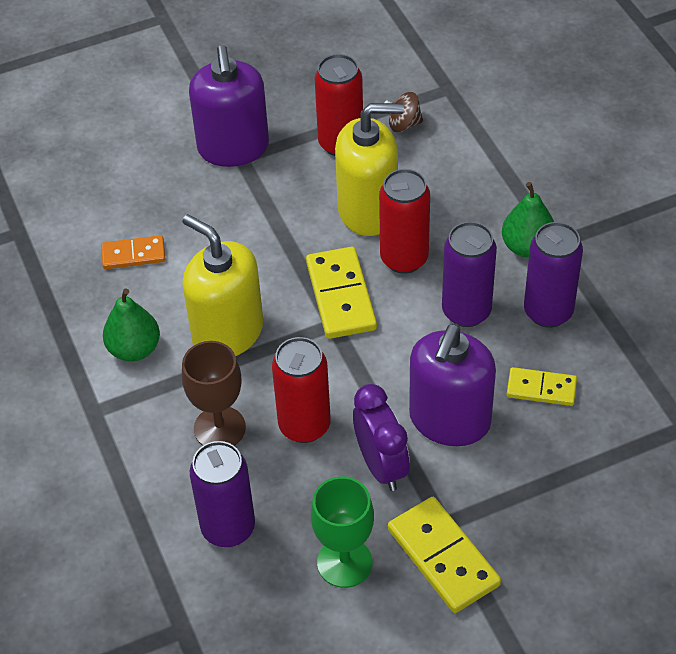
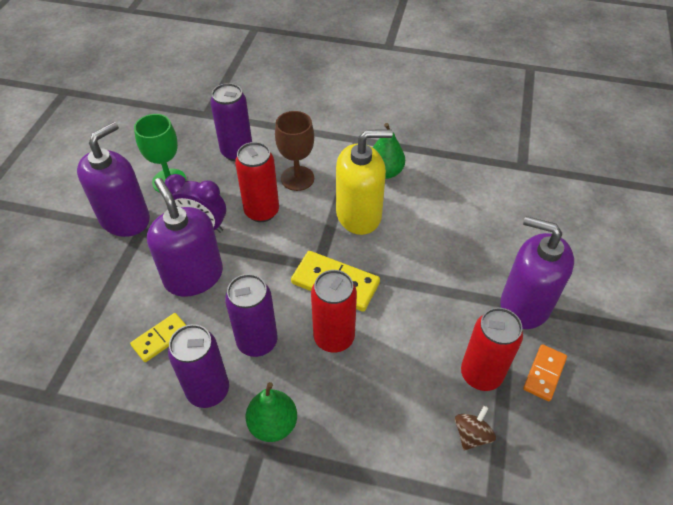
camera: 125 degrees right, 0 degrees up
(133, 254) = (460, 205): orange domino -> orange domino (544, 373)
(368, 210) = (397, 346): yellow soap dispenser -> none
(443, 557) = (125, 219): yellow domino -> purple soap dispenser

